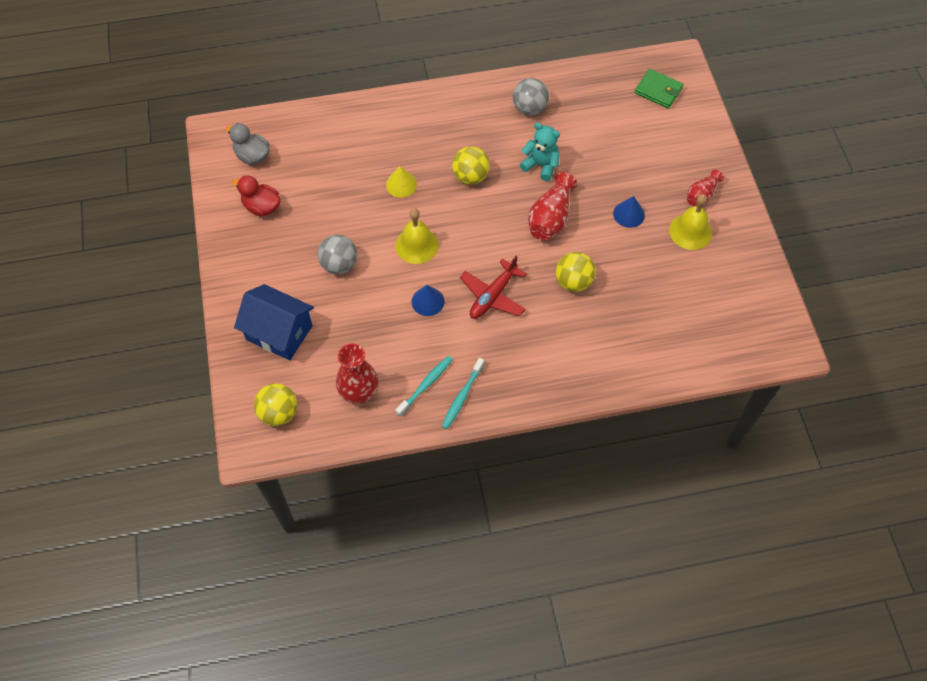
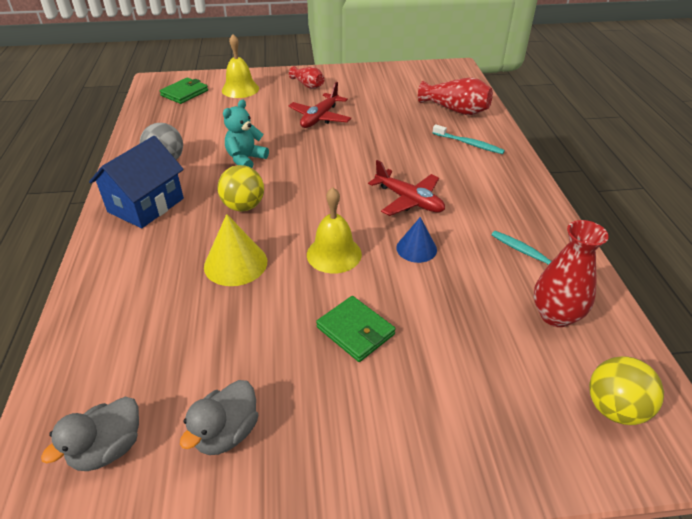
camera: 85 degrees left, 20 degrees down
(262, 207) = (226, 433): red duck -> grey duck
(279, 333) = (475, 407): blue house -> blue house (146, 205)
(339, 264) = (355, 331): grey ball -> green wallet
(401, 184) = (235, 263): yellow cone -> yellow cone, size x1.51
(462, 396) = (539, 229): turquoise toothbrush -> turquoise toothbrush (469, 144)
(550, 218) = (315, 158): red vase -> red vase (455, 110)
(573, 282) = (393, 151): yellow ball -> none
(629, 214) = (320, 118): blue cone -> red plane
(690, 231) = (344, 93): yellow bell -> yellow bell (240, 89)

